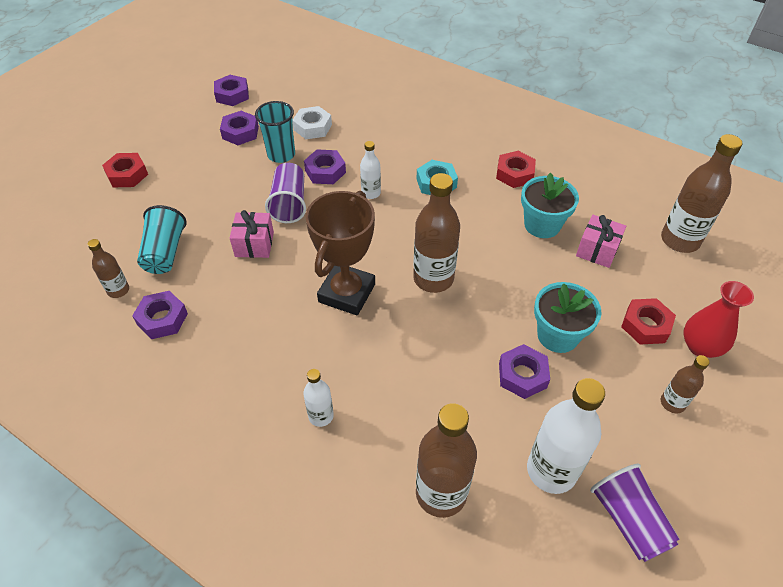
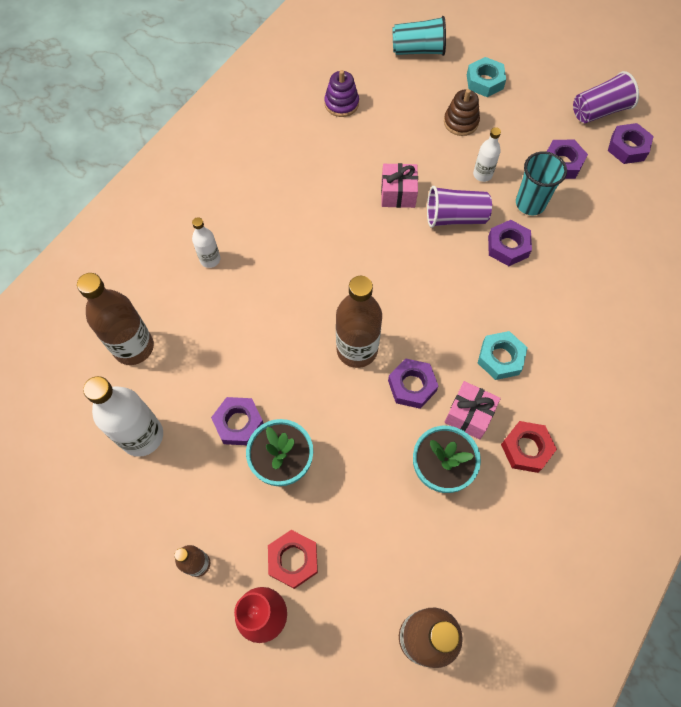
camera: 90 degrees right, 15 degrees up
(118, 290) = (341, 104): brown bottle -> purple stacking toy
(127, 174) = (484, 81): red nut -> turquoise nut
(162, 319) = (311, 139): purple nut -> purple nut (412, 386)
(165, 252) = (385, 128): turquoise cup -> turquoise cup (418, 50)
(174, 194) = (461, 122): none -> brown stacking toy
(312, 127) = (582, 230): white nut -> none
(347, 293) = (338, 273): brown trophy -> none
(371, 193) = (477, 291): white bottle -> white bottle (482, 174)
(597, 250) = (402, 528): pink gift -> pink gift (469, 415)
(628, 520) = (91, 493): purple cup -> purple cup (599, 111)

